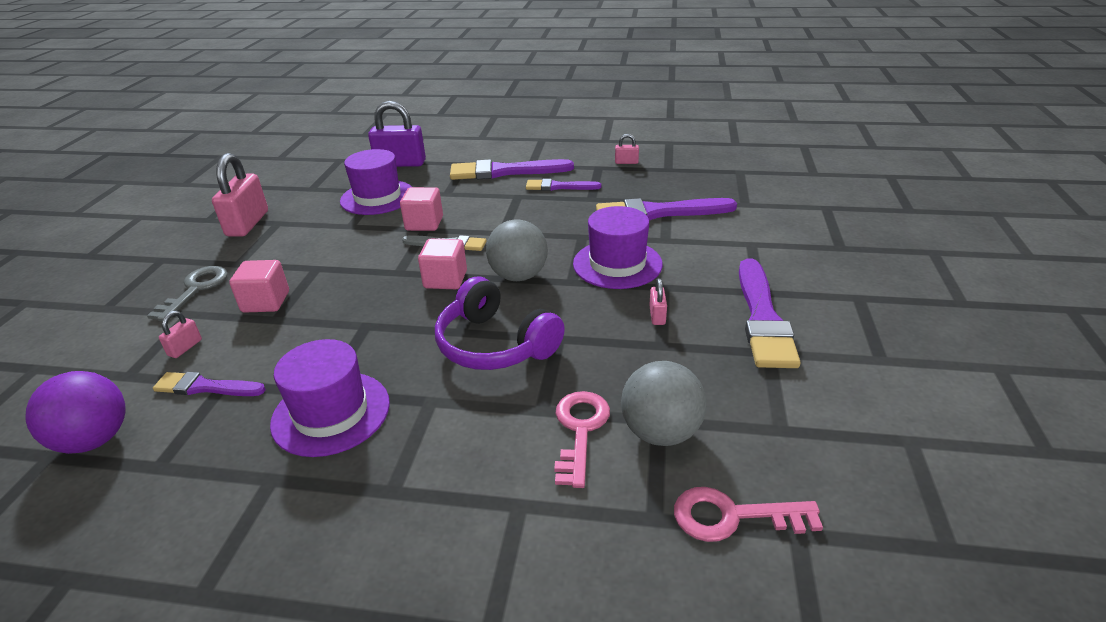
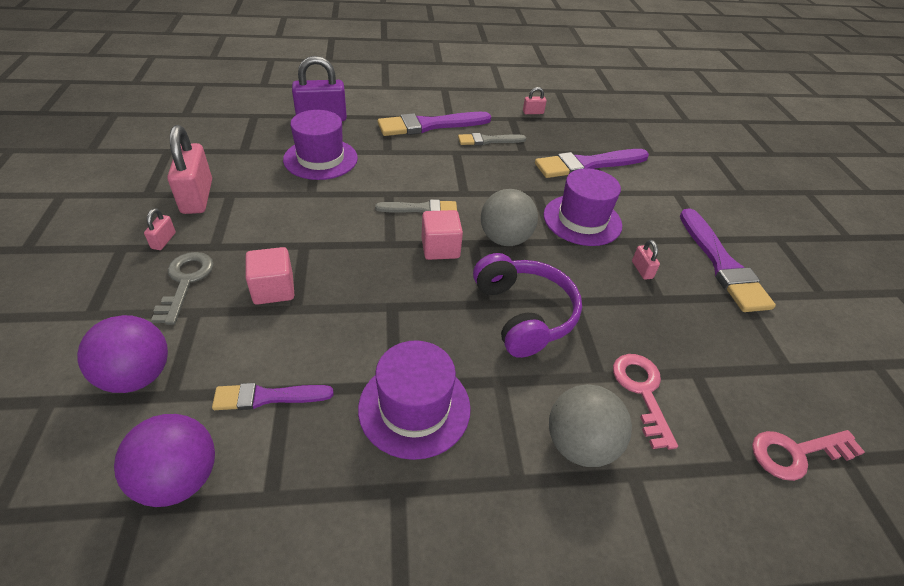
camera: 20 degrees left, 10 degrees up
(112, 358) = (137, 376): none -> purple ball
(185, 348) = (216, 353): pink padlock -> pink padlock (163, 241)
(424, 223) = (385, 187): pink cube -> none
(495, 345) = (524, 314): purple headphones -> purple headphones turned 135 degrees counterclockwise
(559, 187) = (488, 140): purple brush -> grey brush
(660, 432) = (704, 384): grey ball -> grey ball (579, 444)

